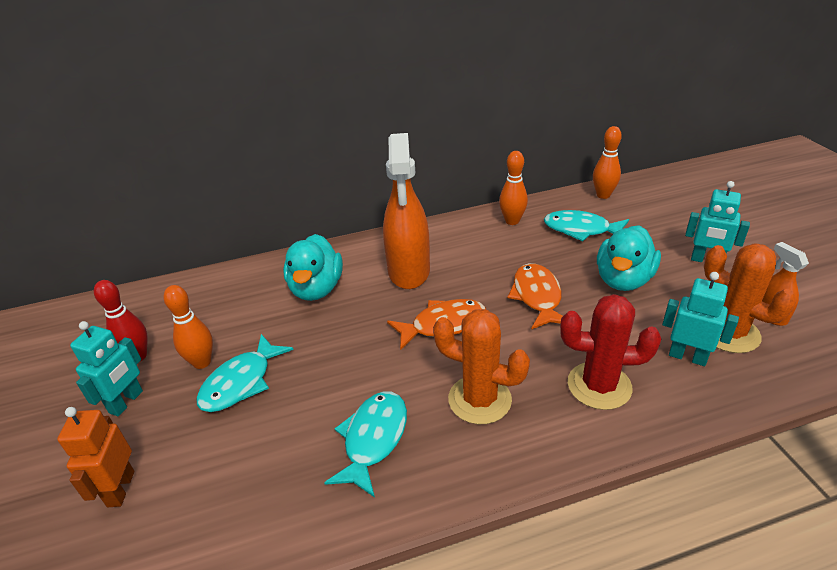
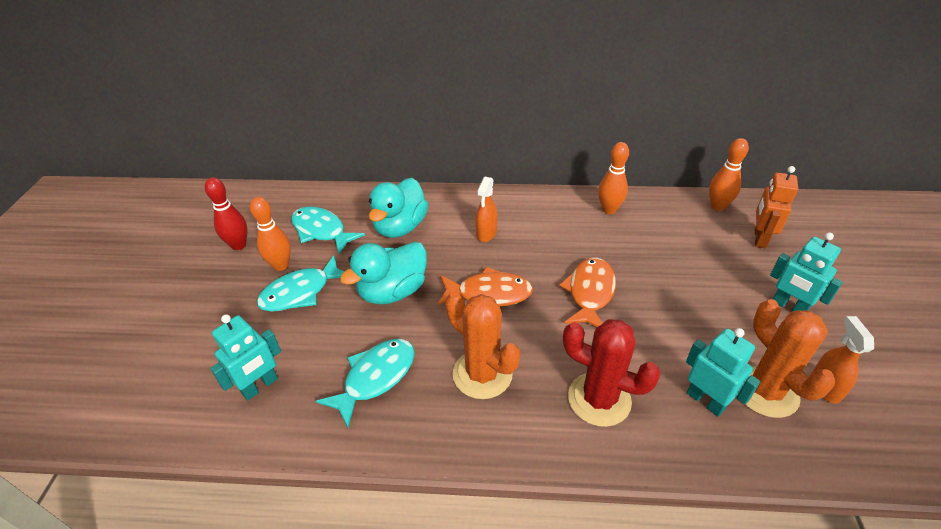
camera: 20 degrees right, 5 degrees up
(120, 489) = (176, 350): orange robot -> orange robot (759, 238)
(126, 402) = (213, 281): turquoise robot -> turquoise robot (260, 386)
(409, 271) = (486, 233): orange spray bottle -> orange spray bottle, size x0.48
(581, 230) = (673, 237): turquoise fish -> turquoise fish (321, 231)
(623, 280) = (686, 301): turquoise duck -> turquoise duck (393, 291)

